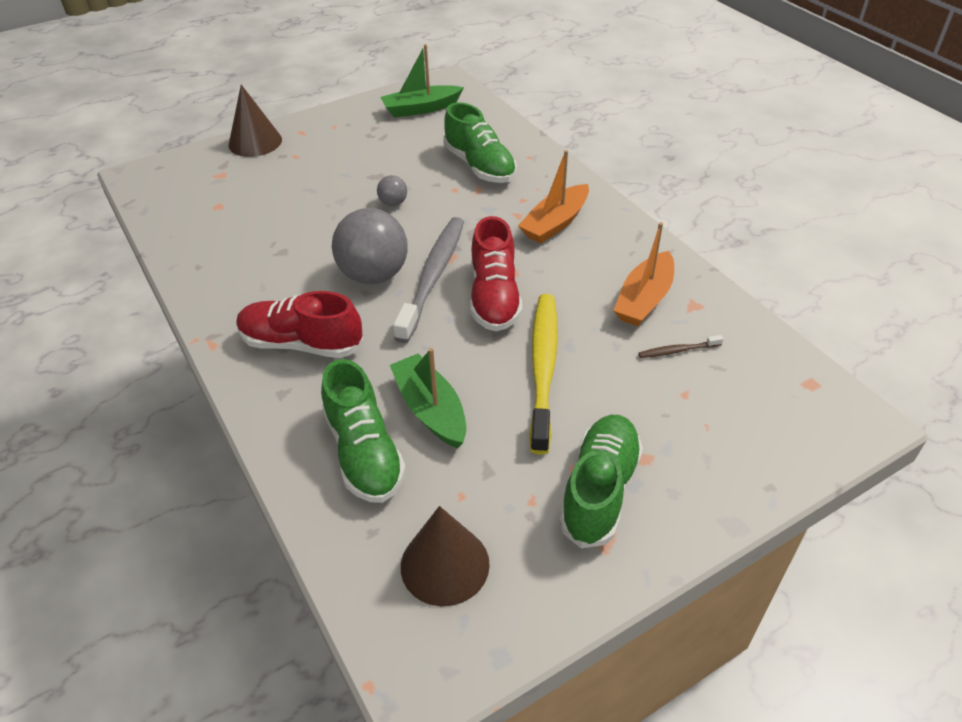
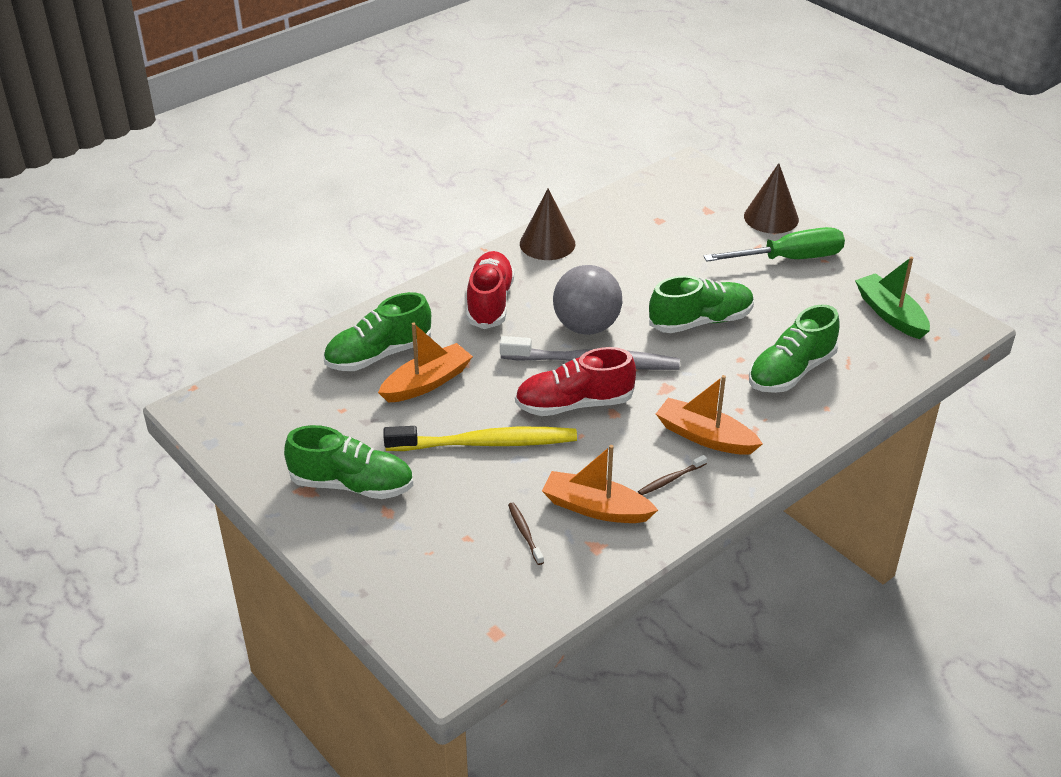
camera: 80 degrees right, 5 degrees down
(323, 142) = (789, 259): none -> green screwdriver
(393, 203) = (700, 321): grey ball -> green shoe
(430, 409) = (427, 383): green boat -> orange boat
(445, 564) = (281, 408): brown cone -> brown cone (547, 243)
(609, 250) = (671, 479): none -> brown toothbrush

